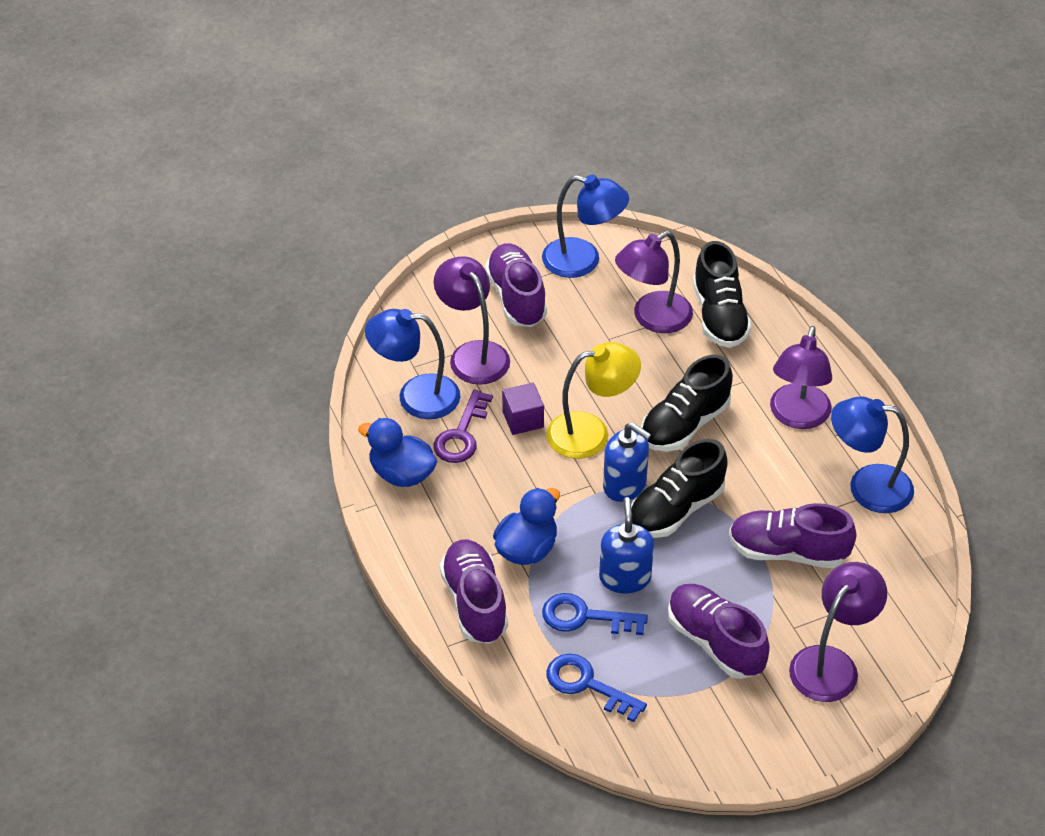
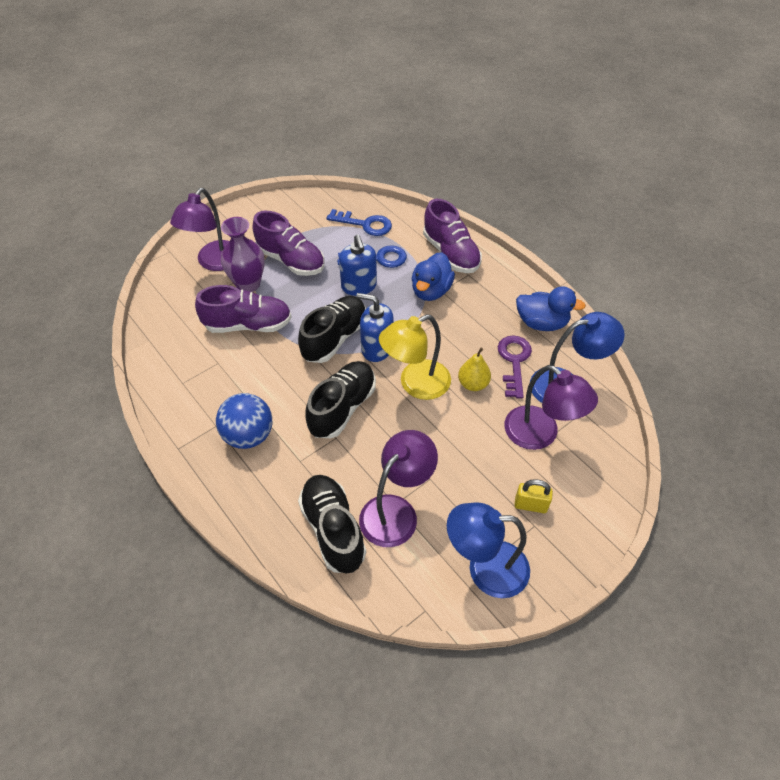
camera: 165 degrees right, 5 degrees up
(516, 297) = (530, 505): purple shoe -> yellow padlock
(523, 419) = (473, 384): purple cube -> yellow pear
(783, 615) = (248, 284): none -> purple vase
(797, 417) = (248, 436): purple lamp -> blue ball
(867, 487) = (189, 386): blue lamp -> none

